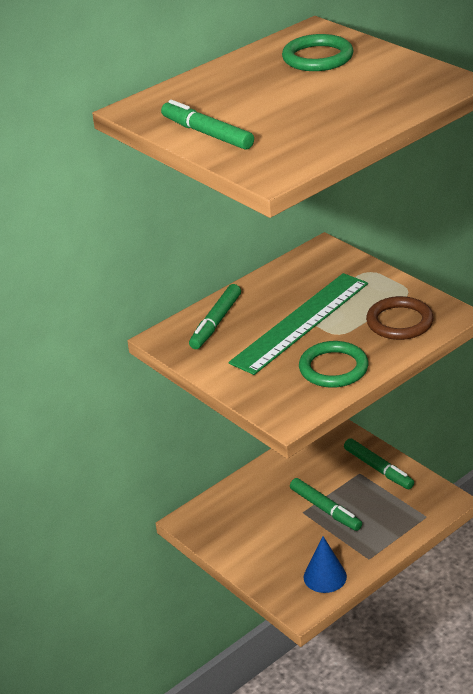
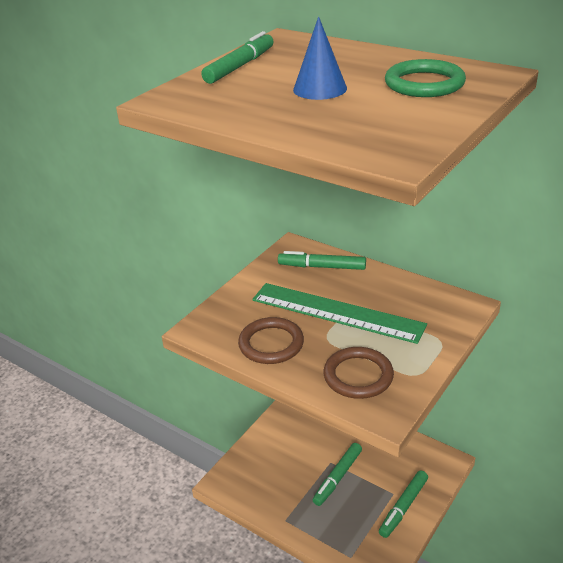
camera: 75 degrees right, 0 degrees up
(325, 576) = (257, 492): blue cone -> blue cone (320, 89)
(333, 368) = (271, 344): green ring -> brown ring

